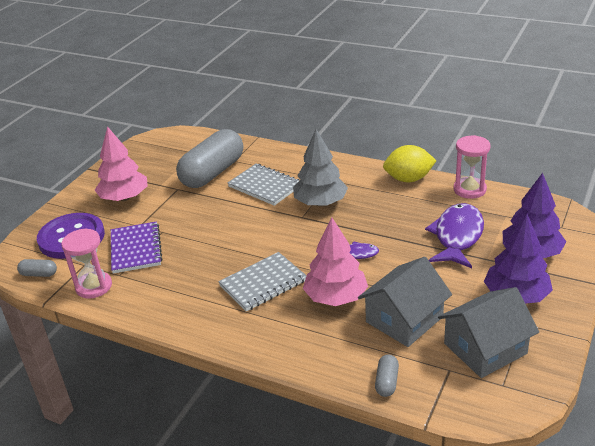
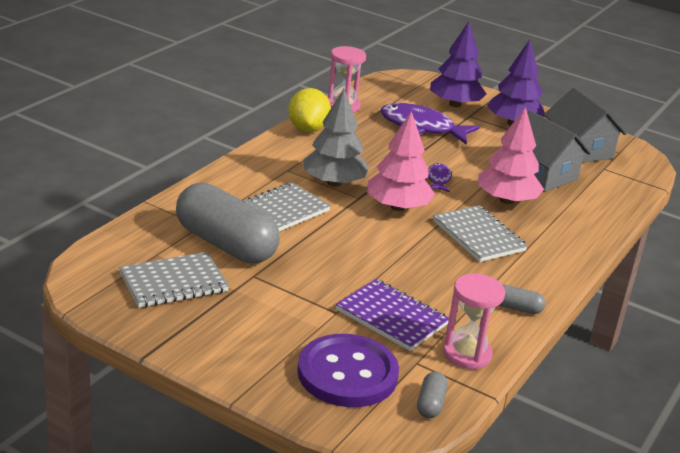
camera: 90 degrees left, 5 degrees down
(124, 198) = (256, 322): pink tree -> pink tree (397, 207)
(136, 249) = (391, 317): purple notebook -> purple notebook turned 45 degrees clockwise
(163, 163) = (173, 282): none -> grey notebook
(386, 382) = (621, 196): grey capsule -> grey capsule (517, 308)

